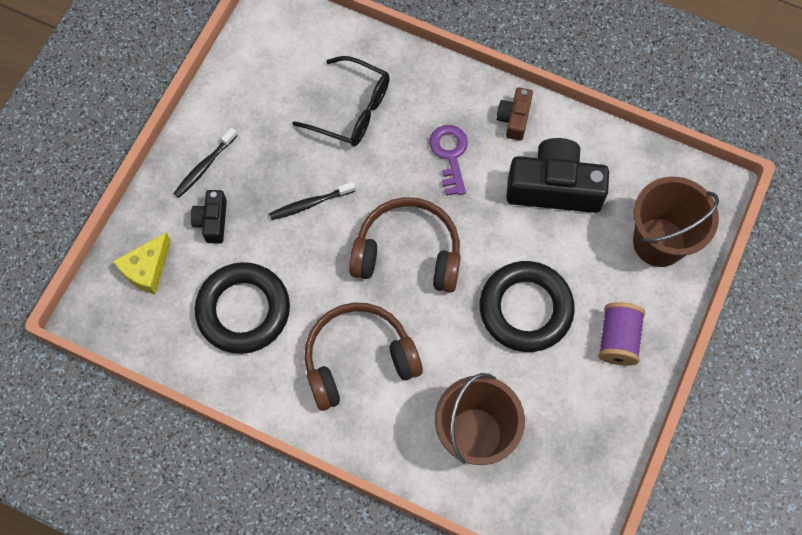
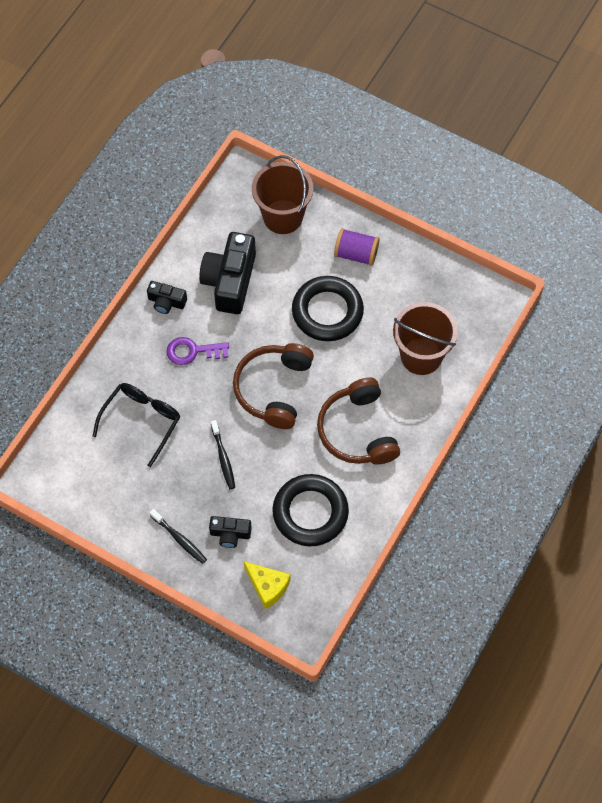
camera: 85 degrees left, 5 degrees down
(514, 118) = (166, 302): brown camera -> black camera

